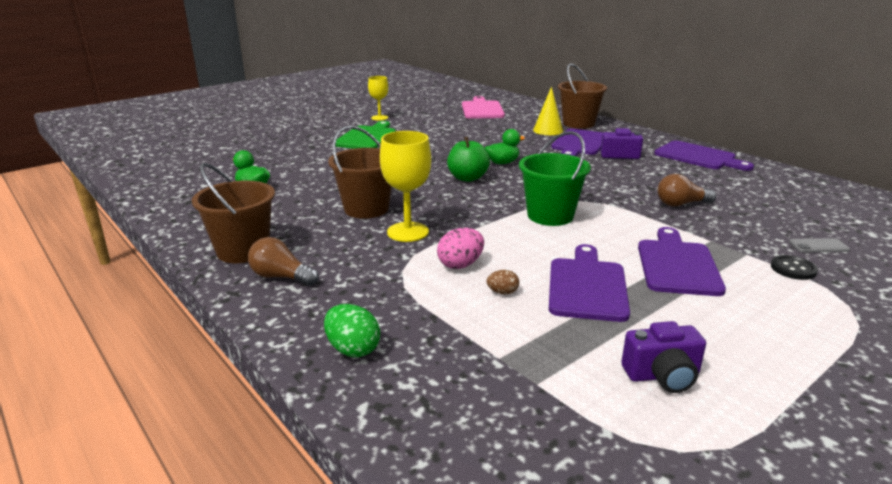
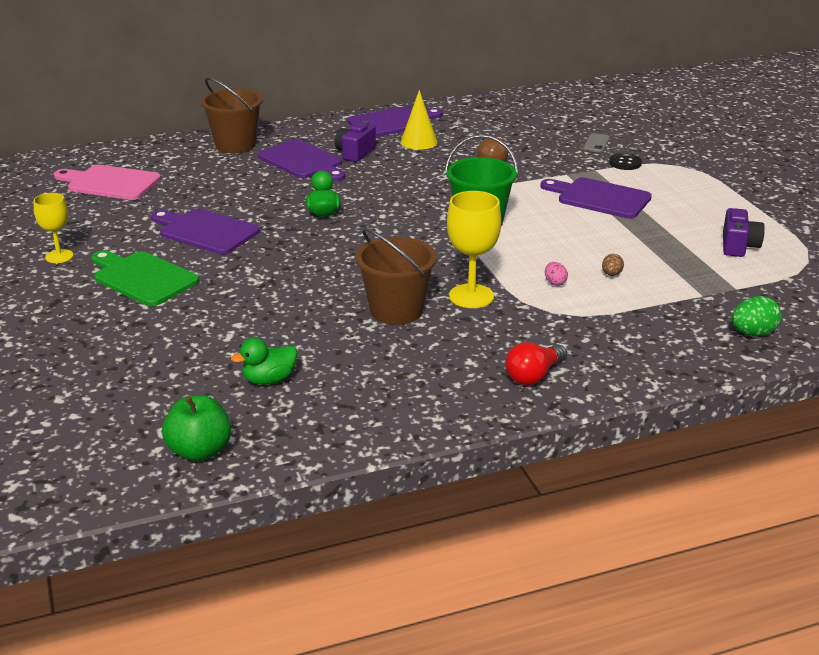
camera: 70 degrees left, 5 degrees up
(243, 251) = (460, 395): brown bucket -> none
(281, 277) = (534, 376): brown light bulb -> red light bulb
(353, 349) = (673, 352): green egg -> green egg (753, 333)
(460, 265) = (555, 283): pink egg -> pink egg, size x0.58
(467, 178) = (352, 240): green apple -> green apple (200, 451)
(548, 130) = (241, 166): yellow cone -> yellow cone (419, 142)
(587, 286) = (617, 239): purple cutting board -> purple cutting board (205, 231)

